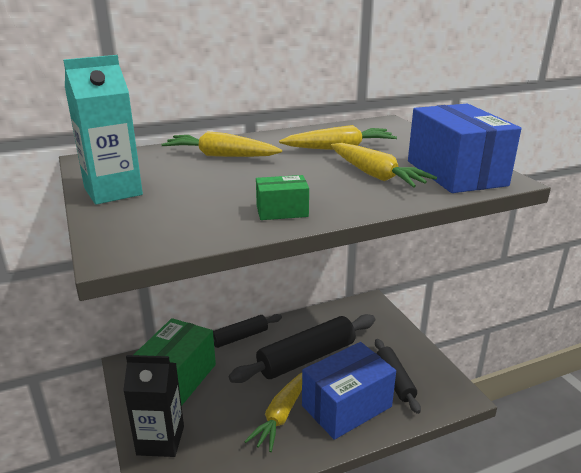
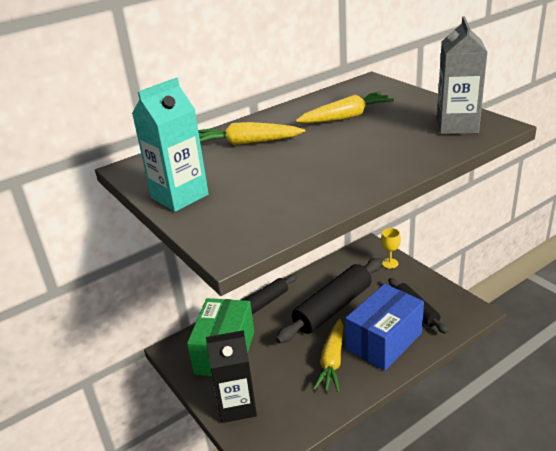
camera: 10 degrees left, 5 degrees up
(282, 211) = (338, 188): green box -> none
(375, 175) = (393, 139): yellow carrot -> none
(386, 324) = (390, 263): none -> yellow goblet
(455, 173) = (457, 126): blue box -> grey carton

